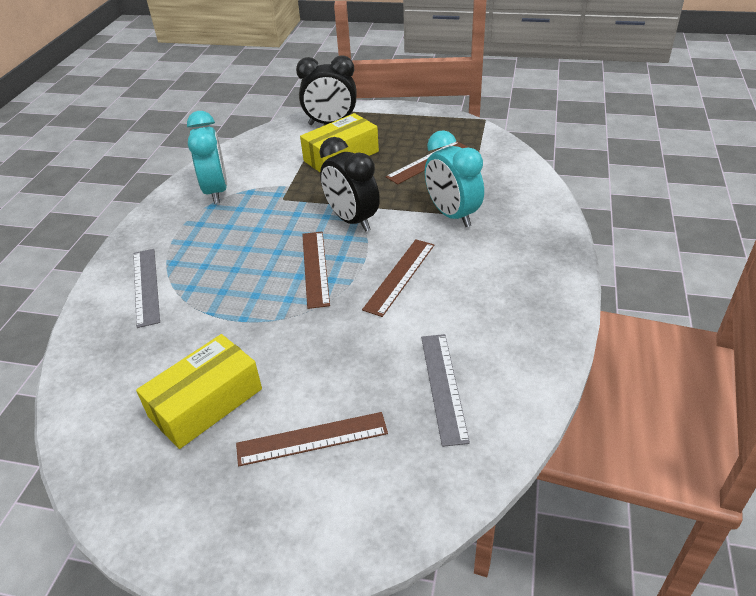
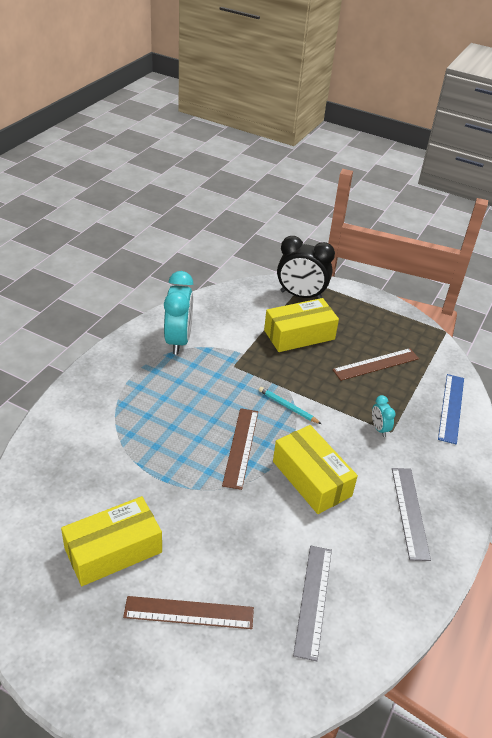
camera: 10 degrees right, 0 degrees up
(146, 286) = (94, 421): grey ruler -> grey ruler (409, 512)
(352, 220) = (288, 407): black clock -> turquoise pencil
(400, 276) = (311, 478): brown ruler -> yellow box
(452, 215) = (379, 428): turquoise clock -> turquoise clock, size x0.47
(515, 180) = (451, 408): none -> blue ruler

